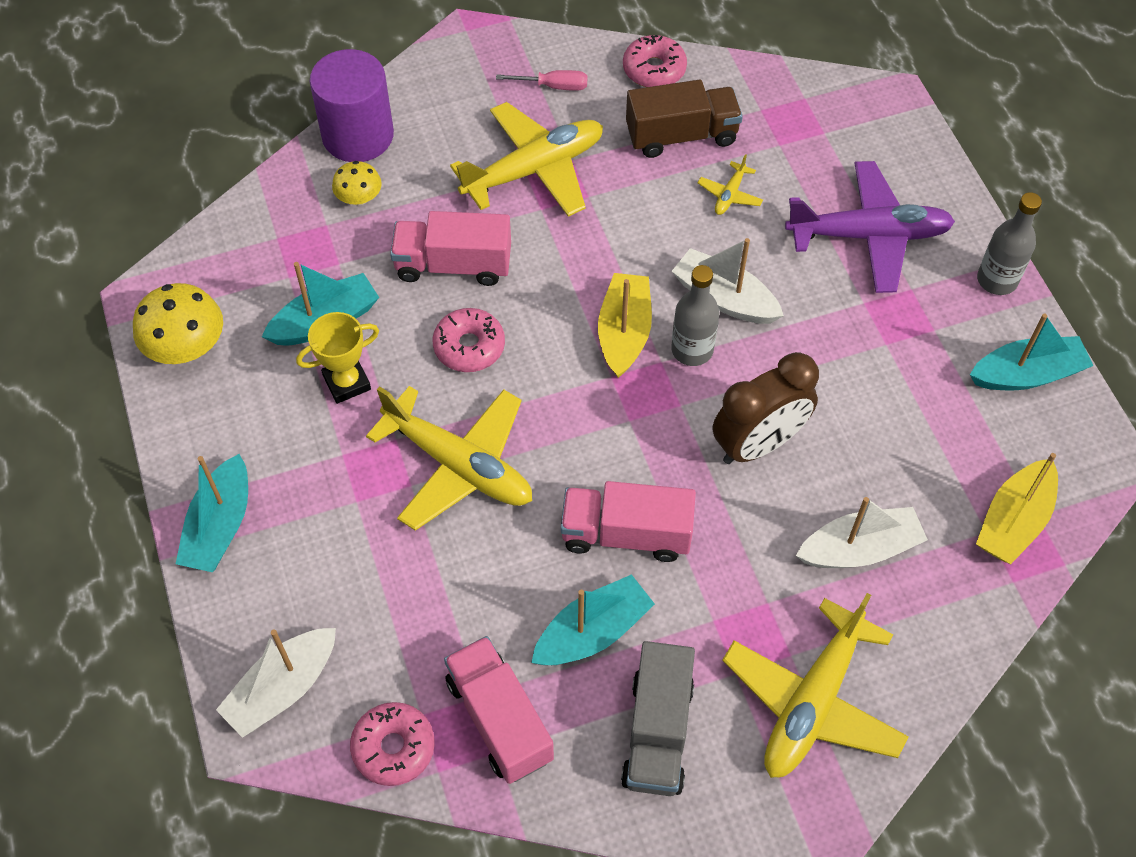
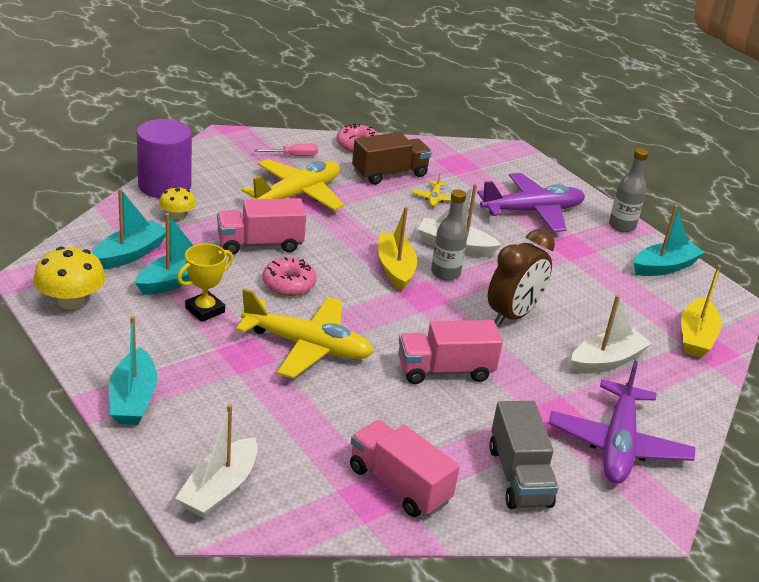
camera: 20 degrees left, 25 degrees down
(393, 747) = (323, 513): pink donut -> none
(592, 632) = (446, 426): turquoise boat -> turquoise boat (130, 254)
(812, 702) = (618, 445): yellow plane -> purple plane

